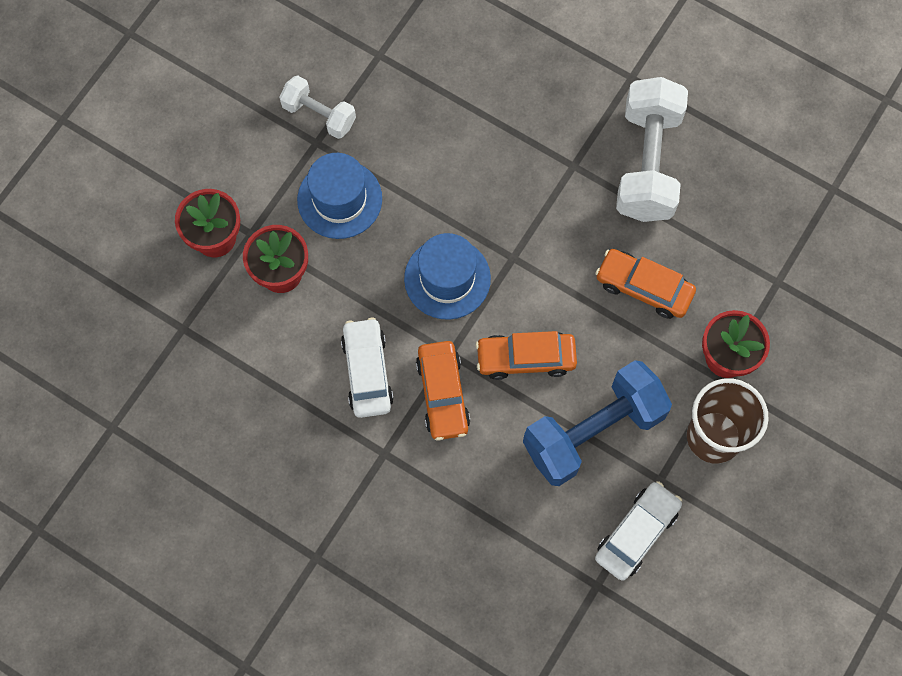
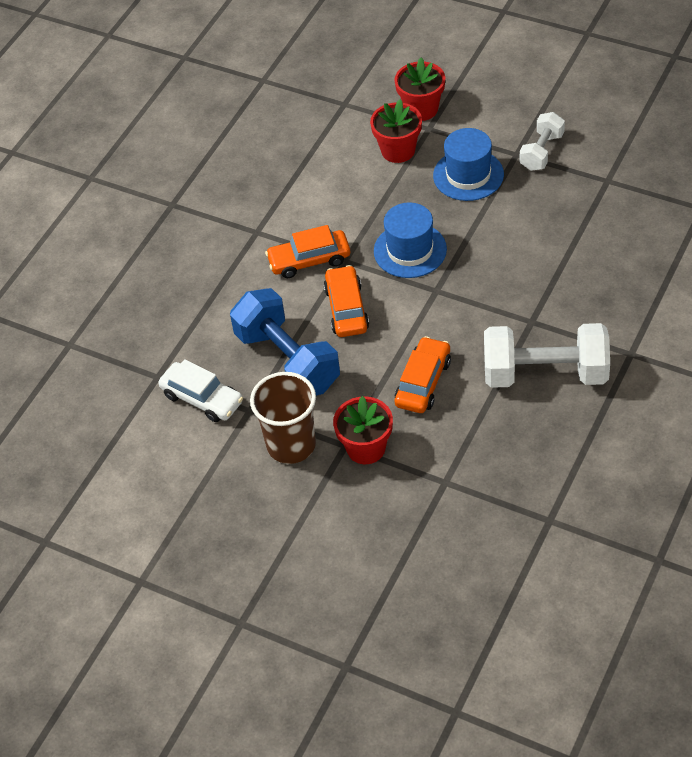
camera: 90 degrees right, 20 degrees down
(367, 372) = (322, 212): white car -> none

